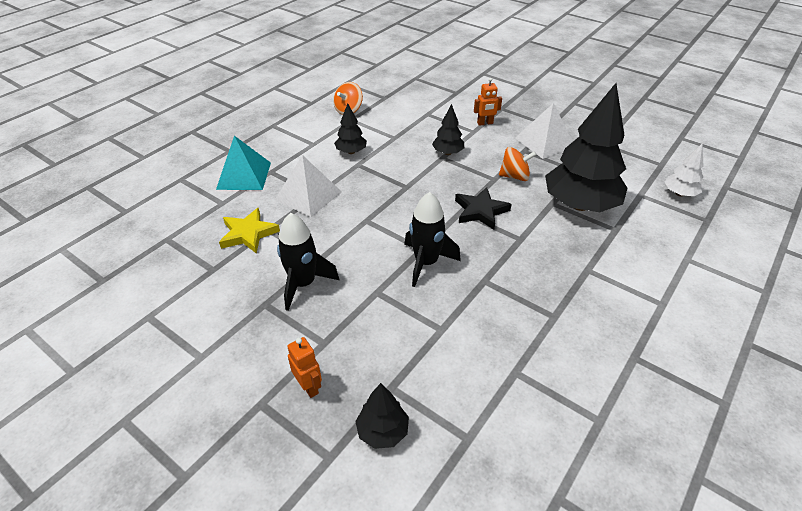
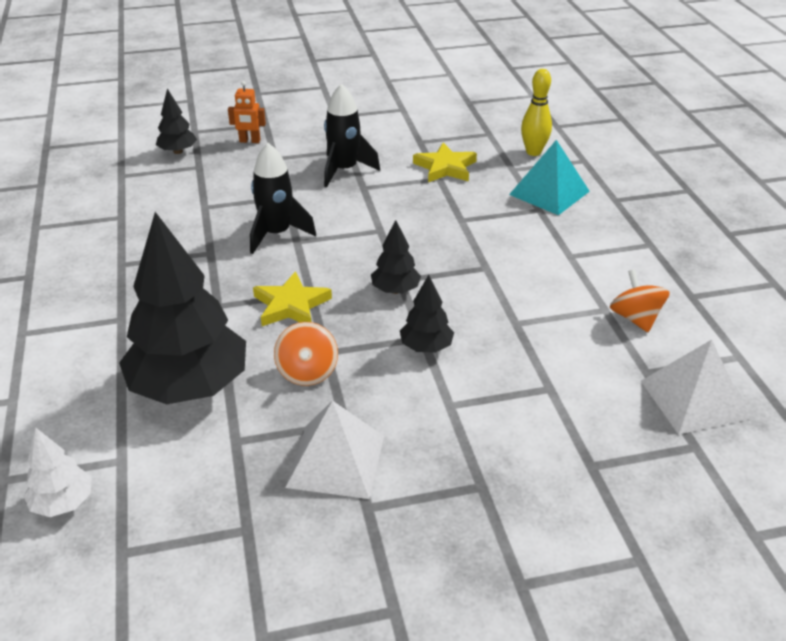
camera: 130 degrees right, 5 degrees down
(185, 204) = (533, 152): none -> yellow bowling pin
(308, 195) = (465, 215): white pyramid -> white pyramid (693, 399)
(351, 152) = (519, 274): black tree -> black tree (395, 290)
(480, 211) = (291, 305): black star -> yellow star
(485, 123) = (457, 432): orange robot -> none
(514, 176) = (307, 372): orange spinning top -> orange spinning top turned 45 degrees counterclockwise

